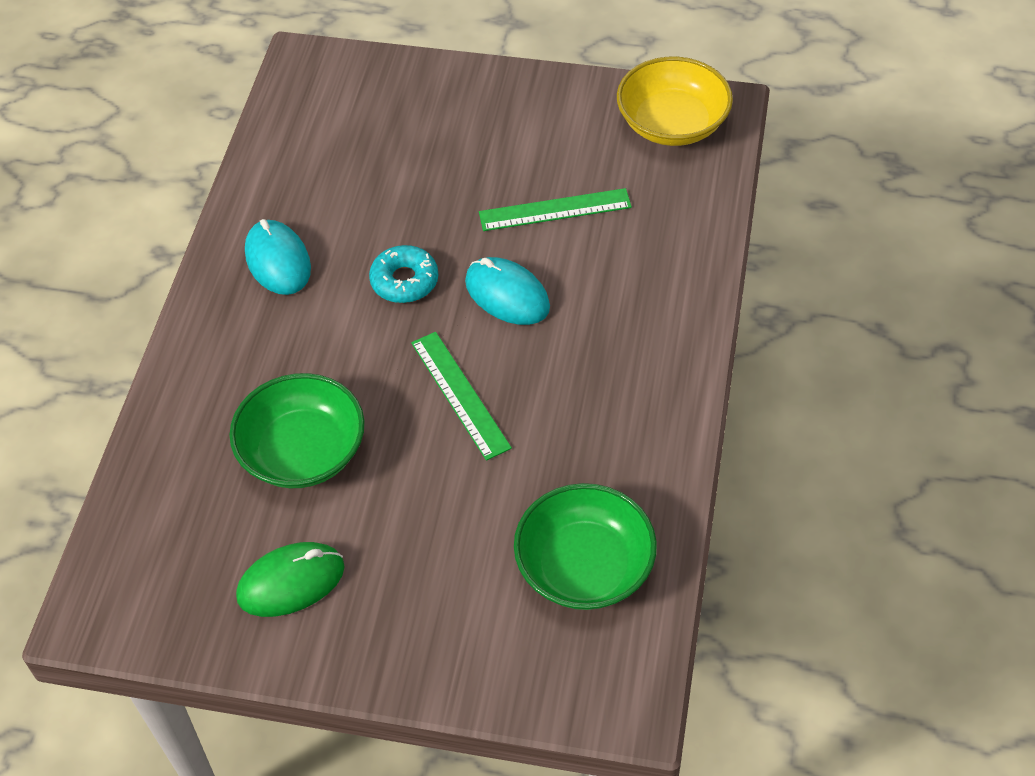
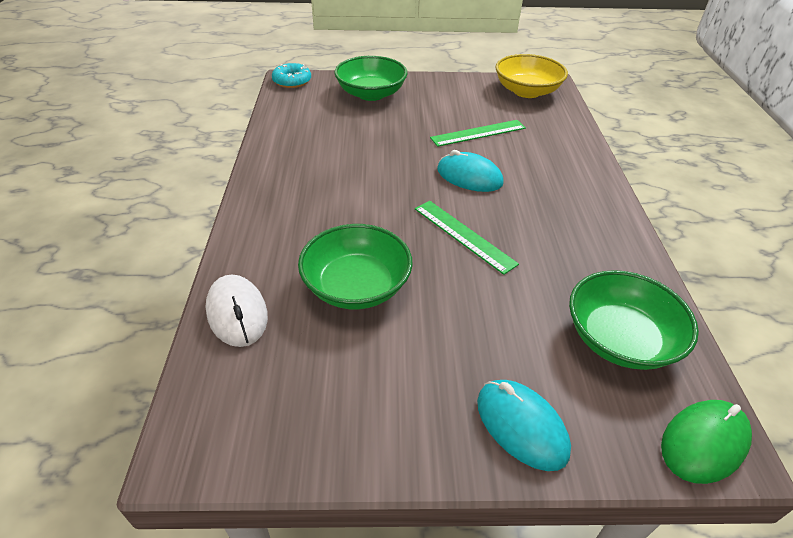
camera: 15 degrees left, 10 degrees down
(160, 469) = (237, 313): none -> white mouse
(278, 261) = (300, 173): turquoise mouse -> turquoise mouse (521, 426)
(291, 582) = (378, 388): green mouse -> green mouse (704, 442)
(404, 281) = (395, 176): turquoise donut -> turquoise donut (292, 81)
(421, 106) = (371, 94): none -> green bowl

